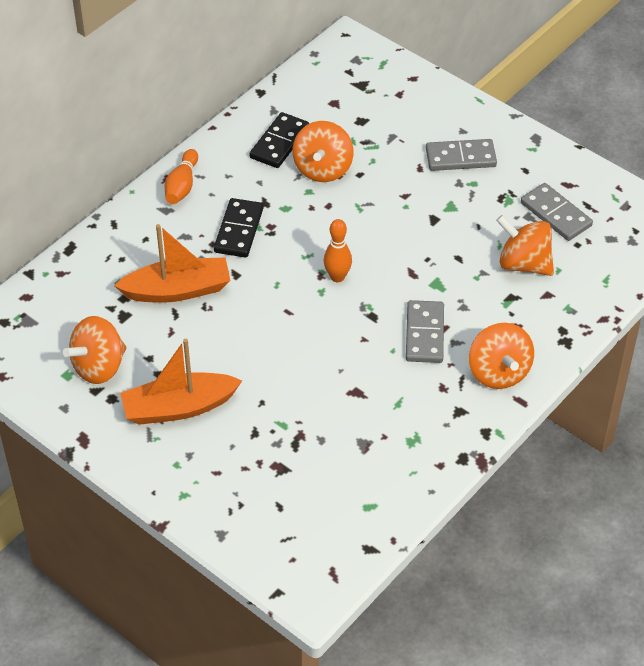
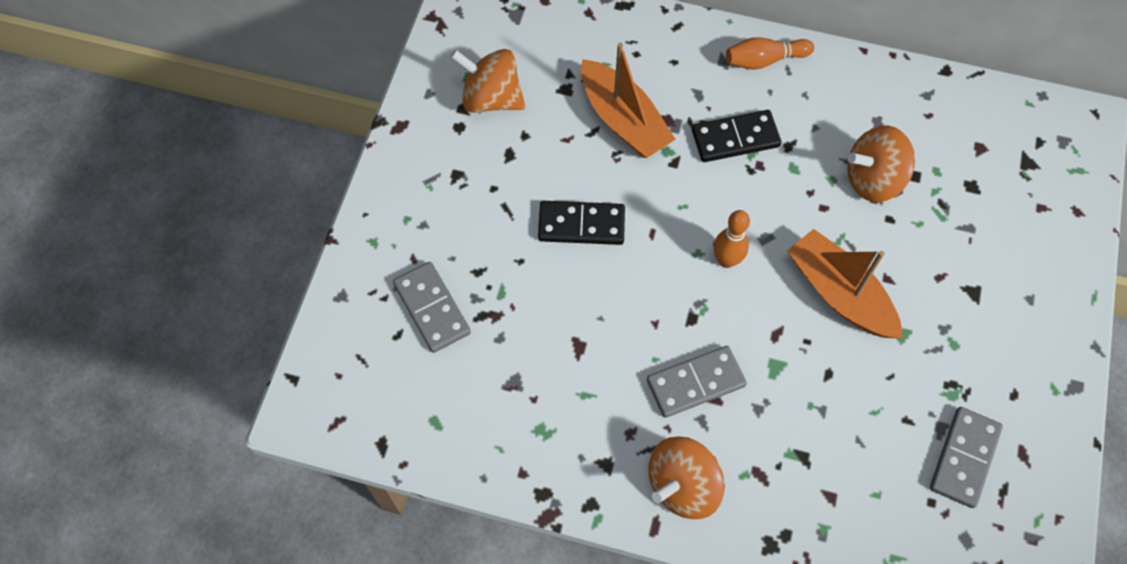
camera: 65 degrees right, 15 degrees up
(179, 407) = (476, 189): orange boat -> orange boat (839, 294)
(279, 143) = (883, 121): black domino -> black domino (581, 225)
(460, 158) = (985, 314): grey domino -> grey domino (432, 309)
(523, 264) = (862, 450): orange spinning top -> none

